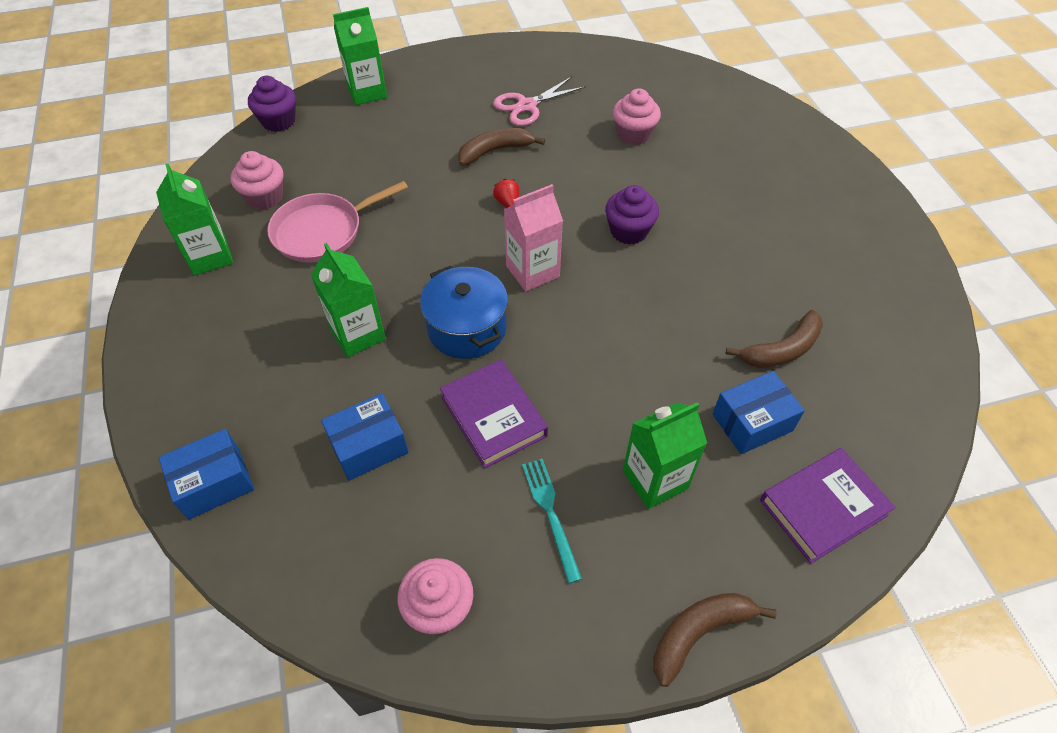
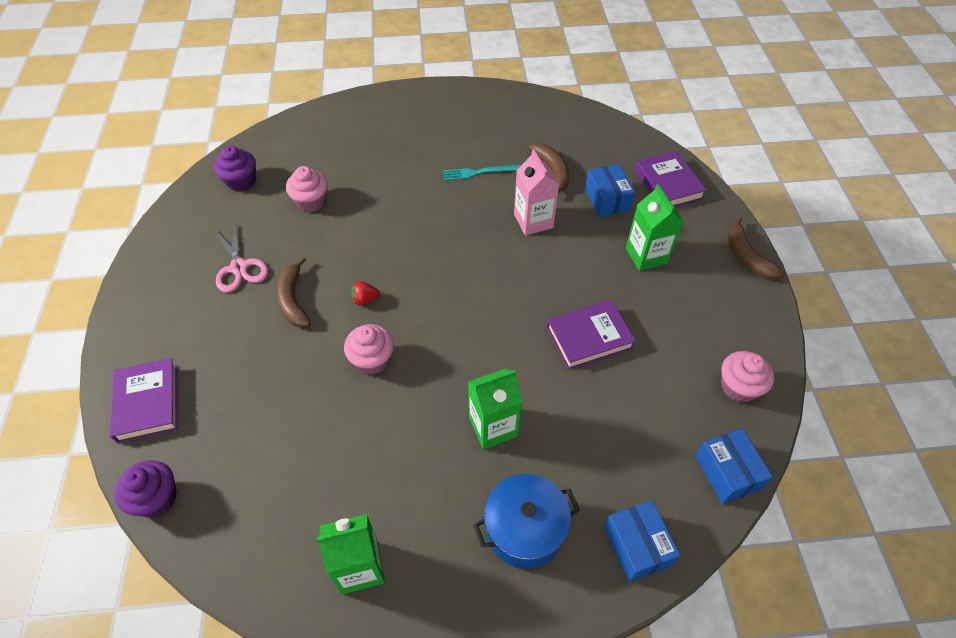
camera: 80 degrees left, 0 degrees up
(265, 197) = (285, 511): pink cupcake -> pink cupcake (372, 360)
(322, 231) = (355, 453): pink pan -> none
(367, 92) = (148, 403): green carton -> purple book
(369, 446) = (609, 424): blue box -> blue box (727, 472)
(467, 328) = (501, 345): blue pot -> blue pot (524, 529)
(532, 271) = (450, 293): pink carton -> pink carton (533, 221)
(550, 514) = (670, 315): turquoise fork -> turquoise fork (478, 172)
(628, 231) = (423, 226): purple cupcake -> purple cupcake (241, 181)

